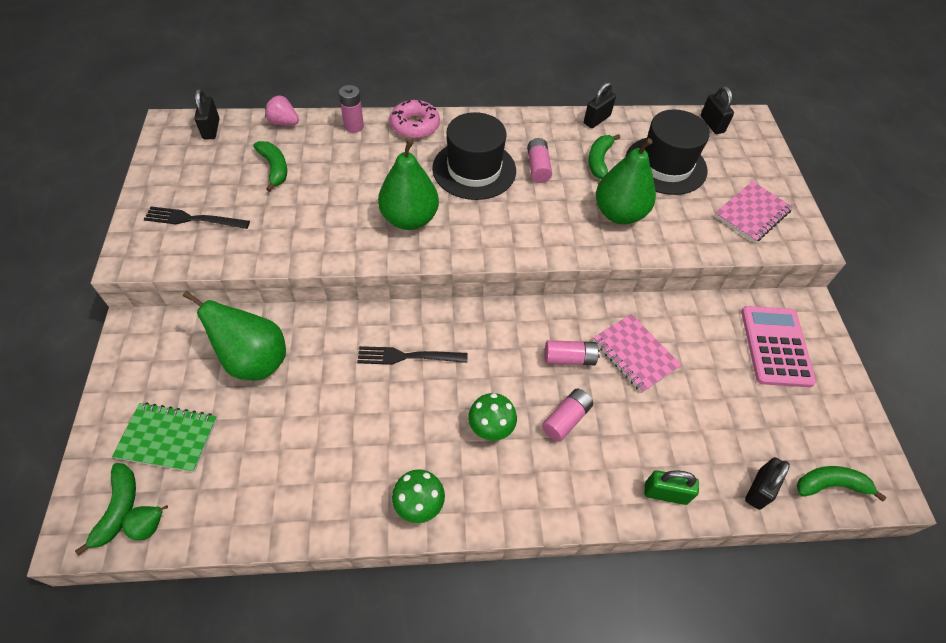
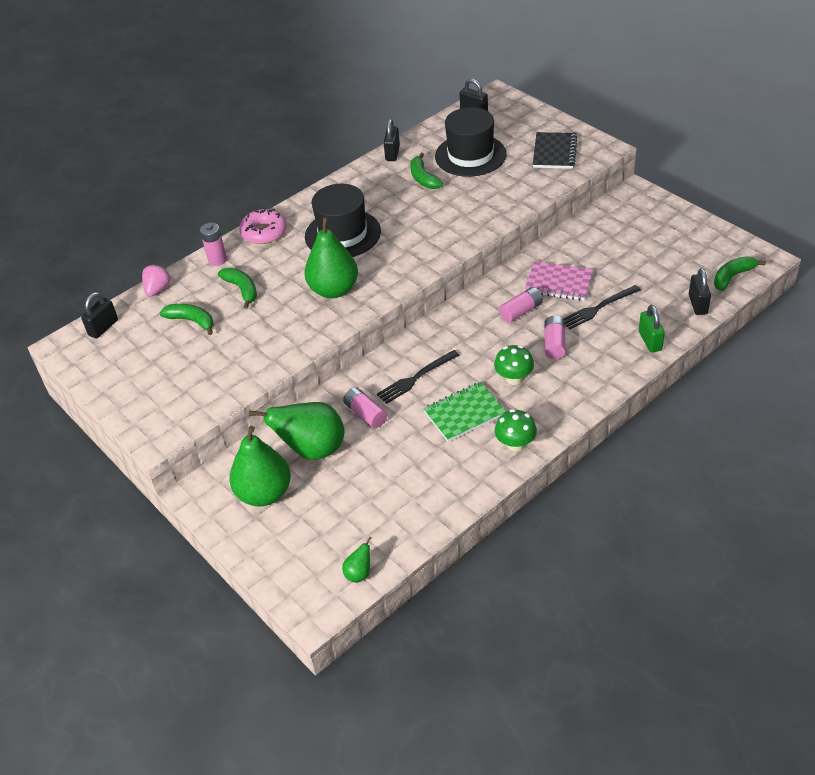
camera: 30 degrees left, 10 degrees down
(118, 509) = (325, 581): green banana -> green banana (242, 289)
(168, 438) = (308, 527): green notebook -> green notebook (464, 413)
(193, 219) = (172, 387): black fork -> black fork (598, 308)
(211, 129) = (103, 327): black padlock -> black padlock turned 75 degrees clockwise
(284, 123) = (158, 289): pink strawberry -> pink strawberry turned 120 degrees clockwise
(538, 167) = (386, 207): pink battery -> pink battery (365, 414)
(619, 213) = (471, 202): green pear -> green pear (264, 493)
(665, 493) = (650, 341): green padlock -> green padlock turned 75 degrees counterclockwise
(752, 213) = (554, 152): pink notebook -> black notebook
(776, 346) = (637, 225): pink calculator -> none

